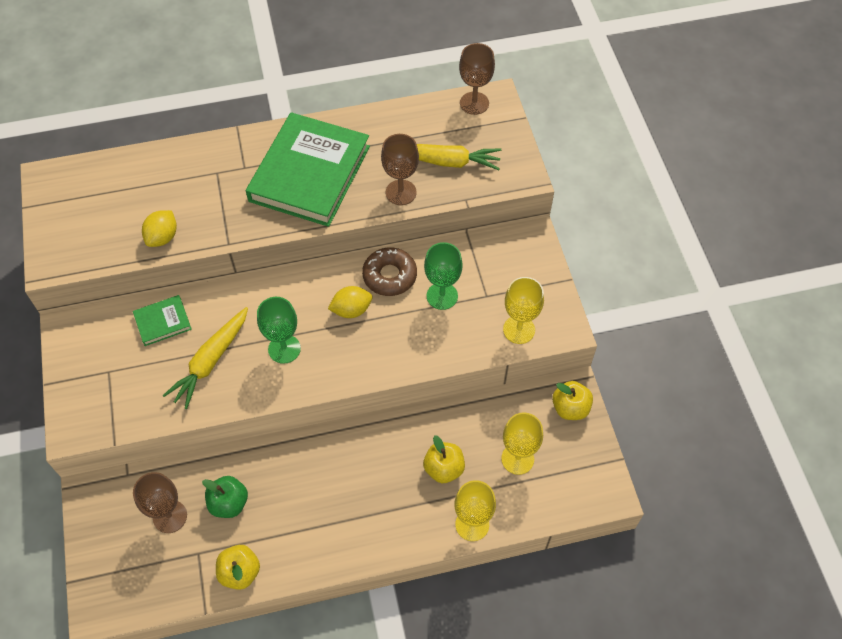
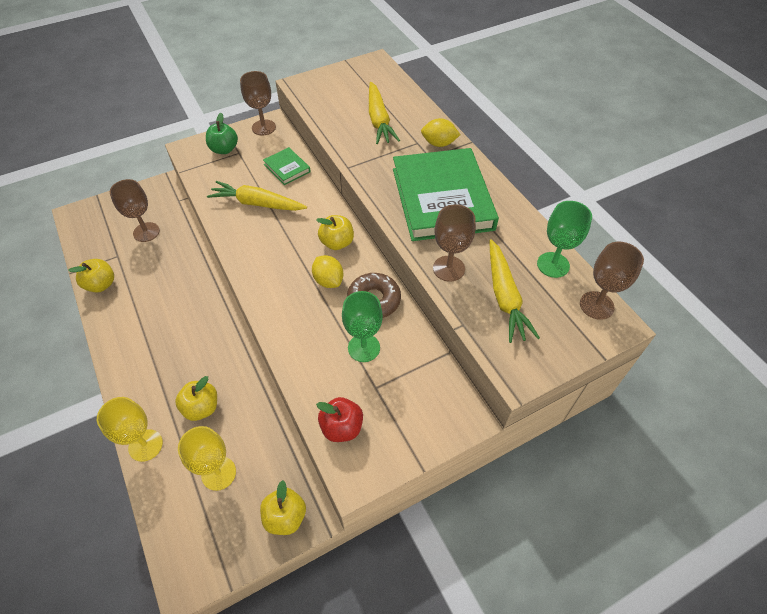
camera: 75 degrees right, 5 degrees down
(72, 337) = (263, 127): none -> brown goblet
(162, 198) = (379, 120): none -> yellow carrot
(163, 237) = (342, 130): yellow lemon -> yellow lemon (439, 143)
(229, 503) = (158, 263): green apple -> green apple (224, 149)
(284, 349) = (278, 245): green goblet -> green goblet (553, 265)
(303, 293) = (337, 243): none -> yellow apple
(310, 173) = (442, 199): green book -> green book turned 75 degrees clockwise
(519, 329) = (342, 427): yellow goblet -> red apple

